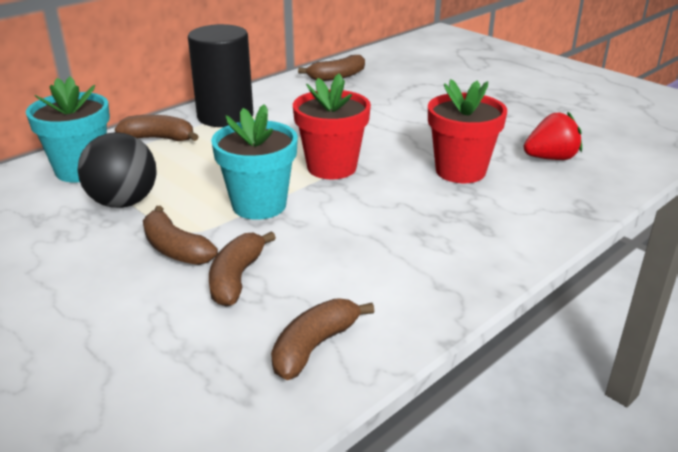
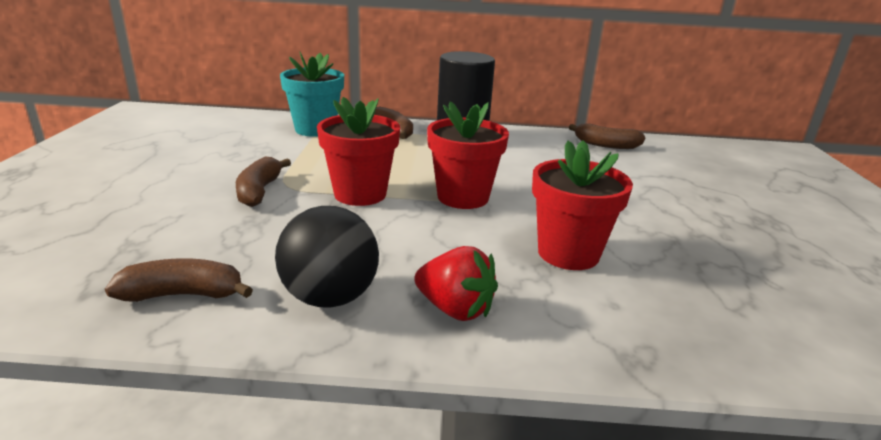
camera: 45 degrees right, 5 degrees down
(123, 202) = (295, 154): black ball -> black ball (330, 297)
(236, 278) = (247, 226): brown banana -> none
(259, 205) = (360, 194): turquoise flower pot -> red flower pot
(550, 158) = (698, 294): red strawberry -> red strawberry (455, 309)

